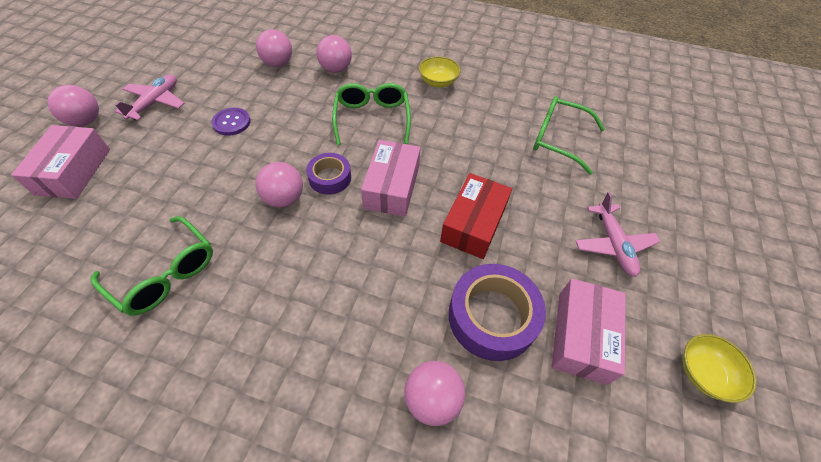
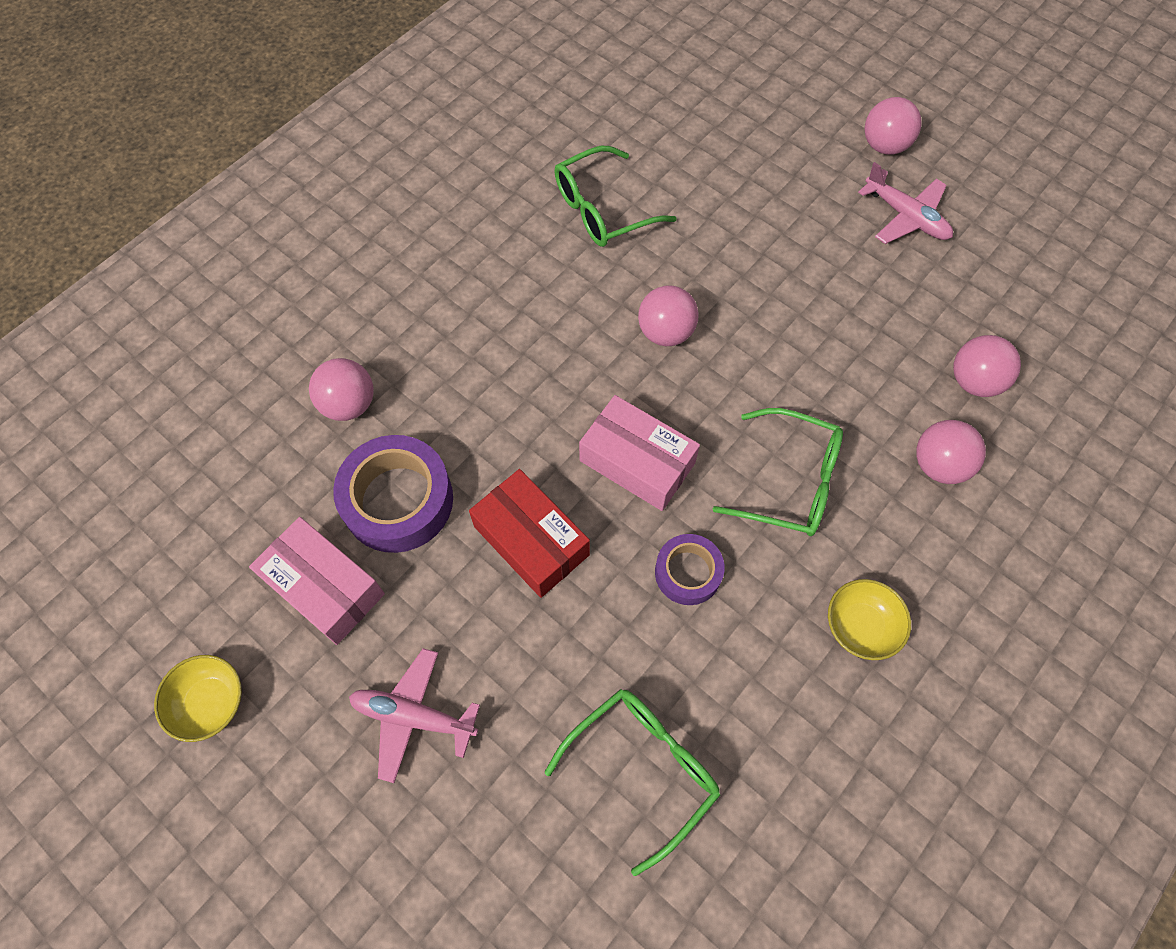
camera: 115 degrees right, 10 degrees up
(74, 171) = (790, 136): pink box -> none
(231, 122) = (835, 297): purple button -> none
(330, 178) = (682, 391): purple tape -> purple tape (688, 572)

